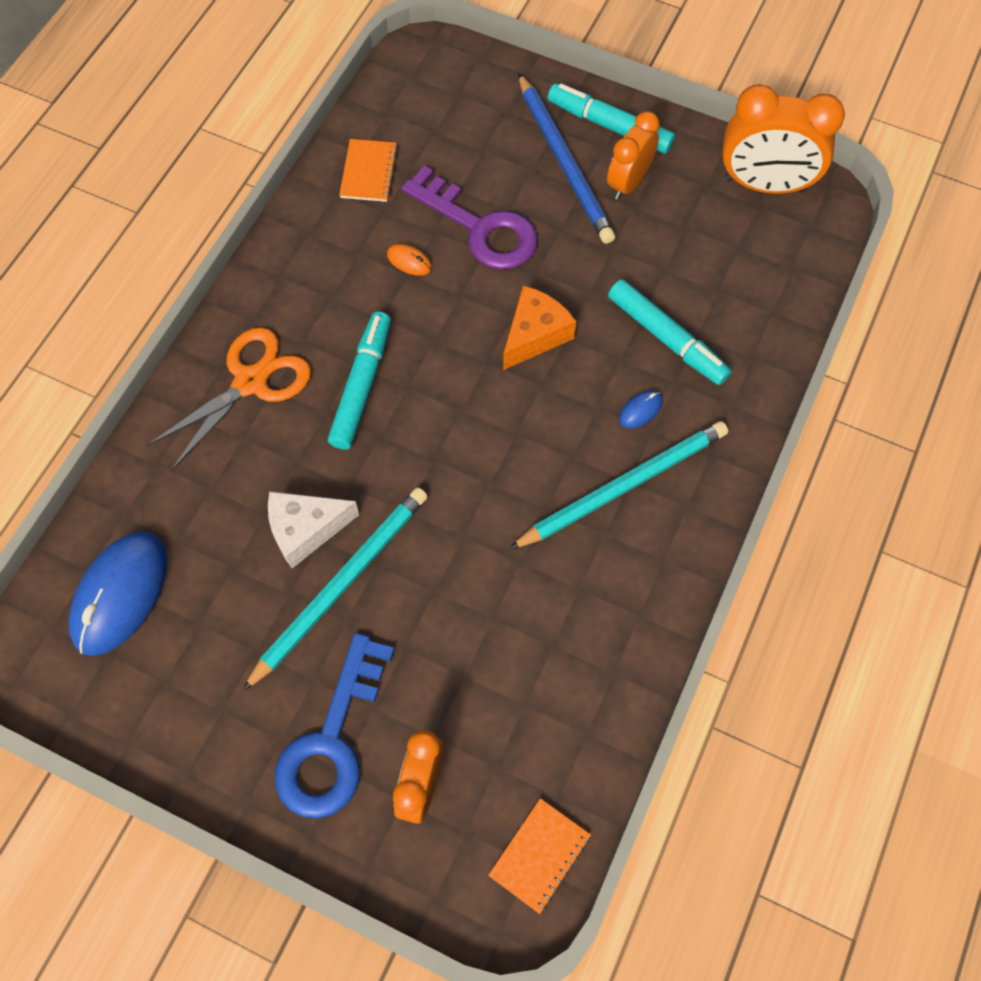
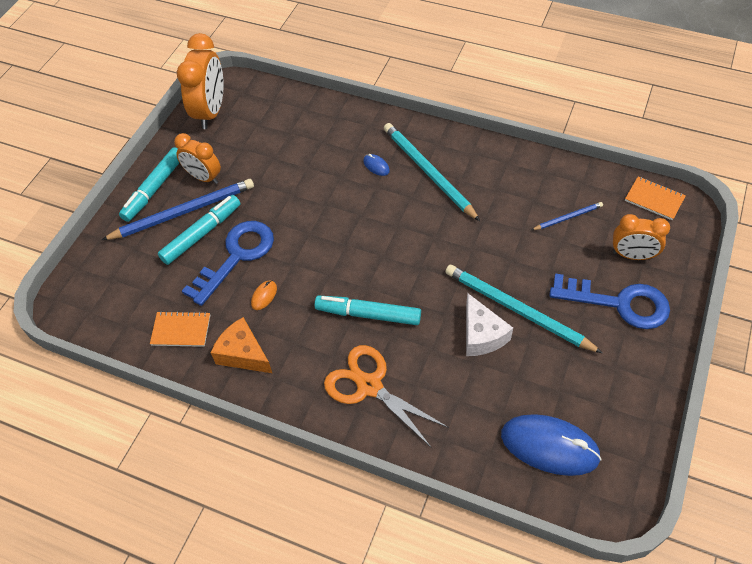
camera: 90 degrees left, 10 degrees down
(480, 228) = (236, 256): purple key -> blue key
(510, 694) = (568, 217): none -> blue pencil
(535, 335) = (324, 220): orange cheese -> orange cheese (243, 354)
(666, 338) = (325, 155): turquoise marker -> turquoise marker (202, 234)

